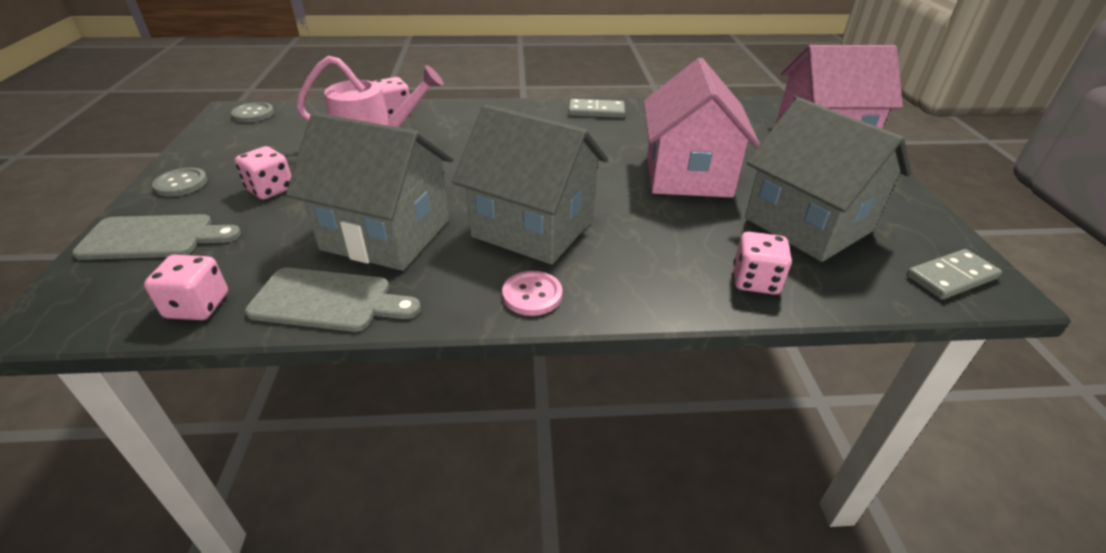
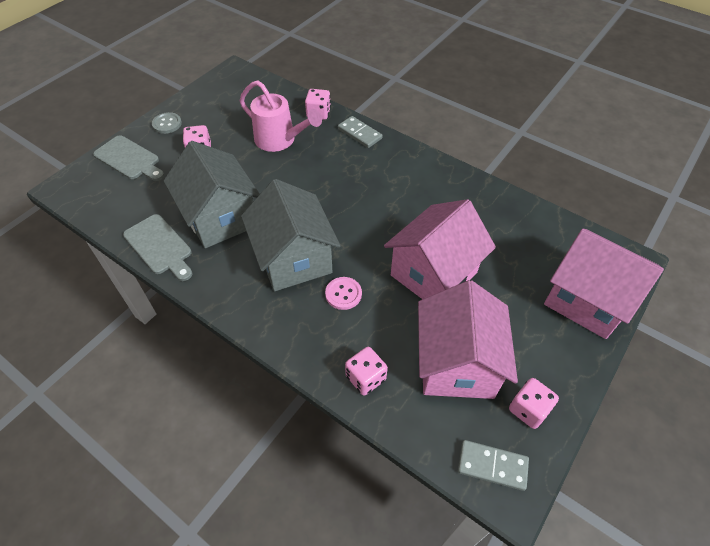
camera: 40 degrees right, 15 degrees up
(197, 306) = (113, 216): pink dice -> pink dice (528, 409)
(253, 114) = (243, 78): grey button -> none
(532, 295) = (244, 304): pink button -> pink button (343, 294)
(596, 111) = (446, 178): grey domino -> grey domino (359, 134)
(807, 225) = (456, 363): grey house -> pink house

